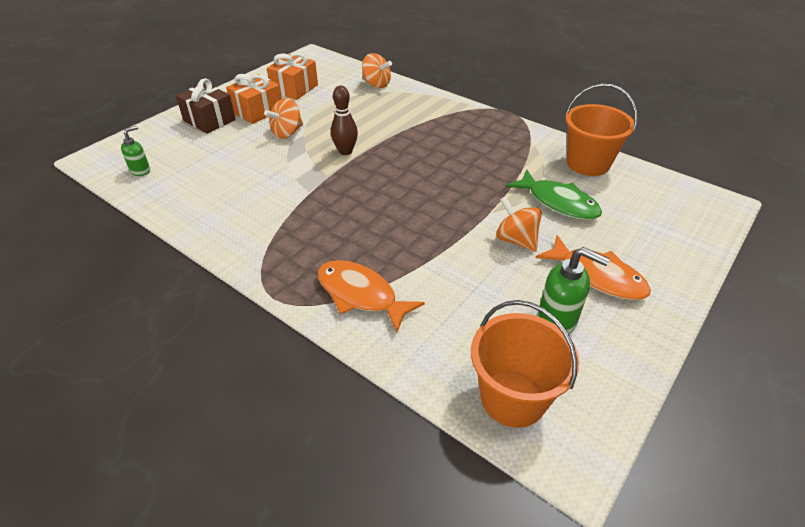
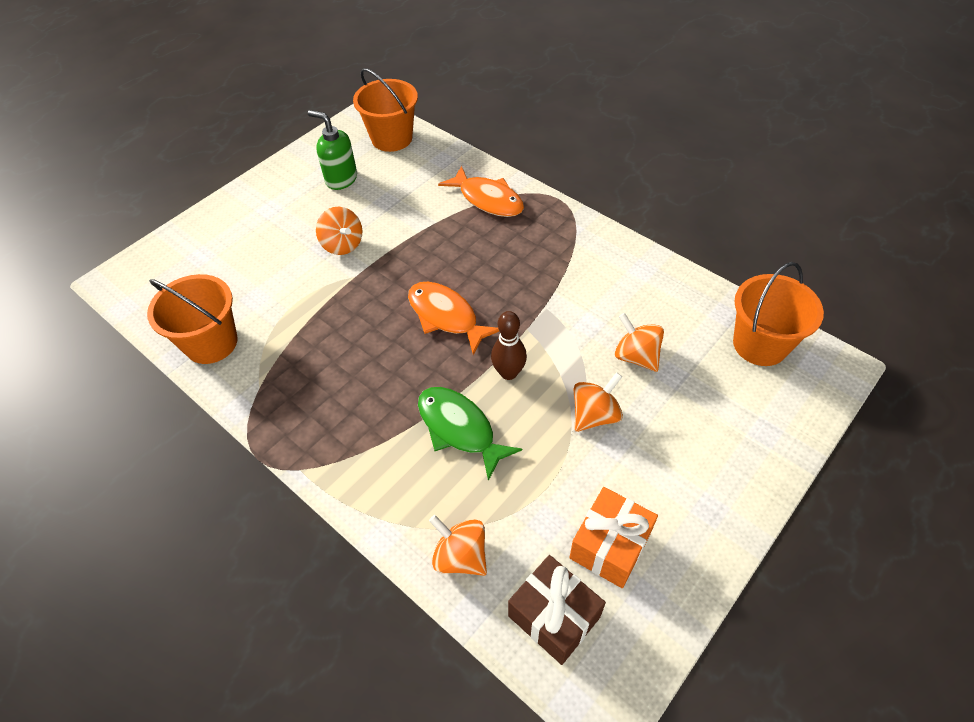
camera: 175 degrees left, 10 degrees up
(141, 171) = (760, 344): green soap dispenser -> orange bucket
(209, 120) = (722, 450): brown gift -> brown gift (554, 616)
(244, 162) = (636, 356): none -> orange spinning top
(257, 111) = (655, 474): orange gift -> none
(558, 202) = (279, 286): green fish -> green fish (459, 429)
(597, 276) = (289, 211): orange fish -> orange fish (446, 316)

